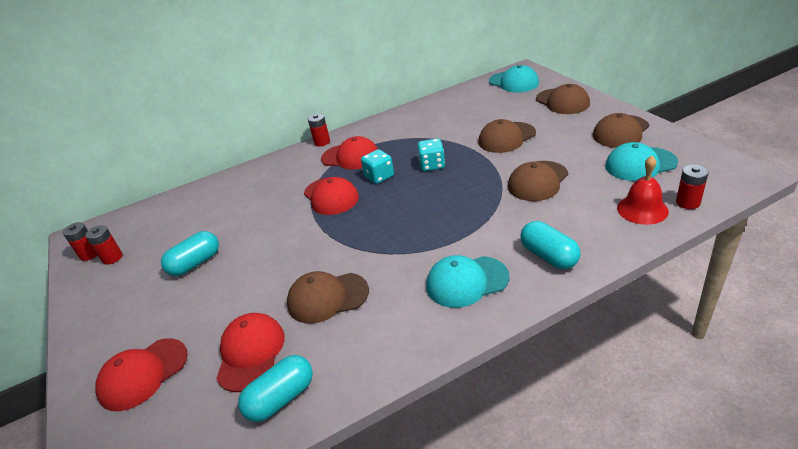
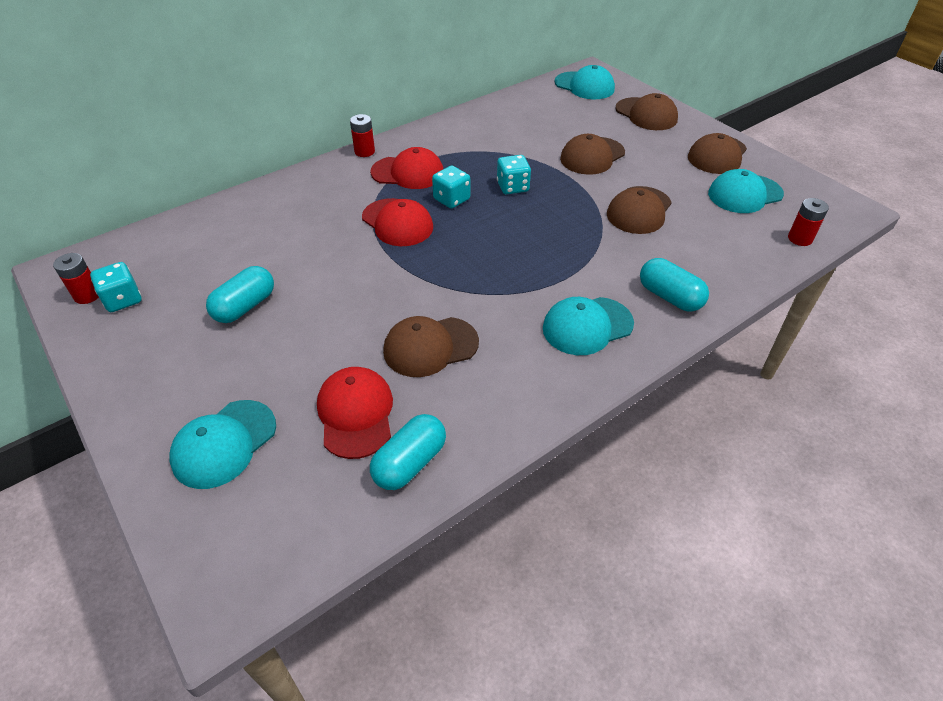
camera: 15 degrees left, 10 degrees up
(112, 258) = (123, 300): red battery -> turquoise dice
(143, 374) = (224, 444): red cap -> turquoise cap
(642, 209) = (756, 245): red bell -> none

